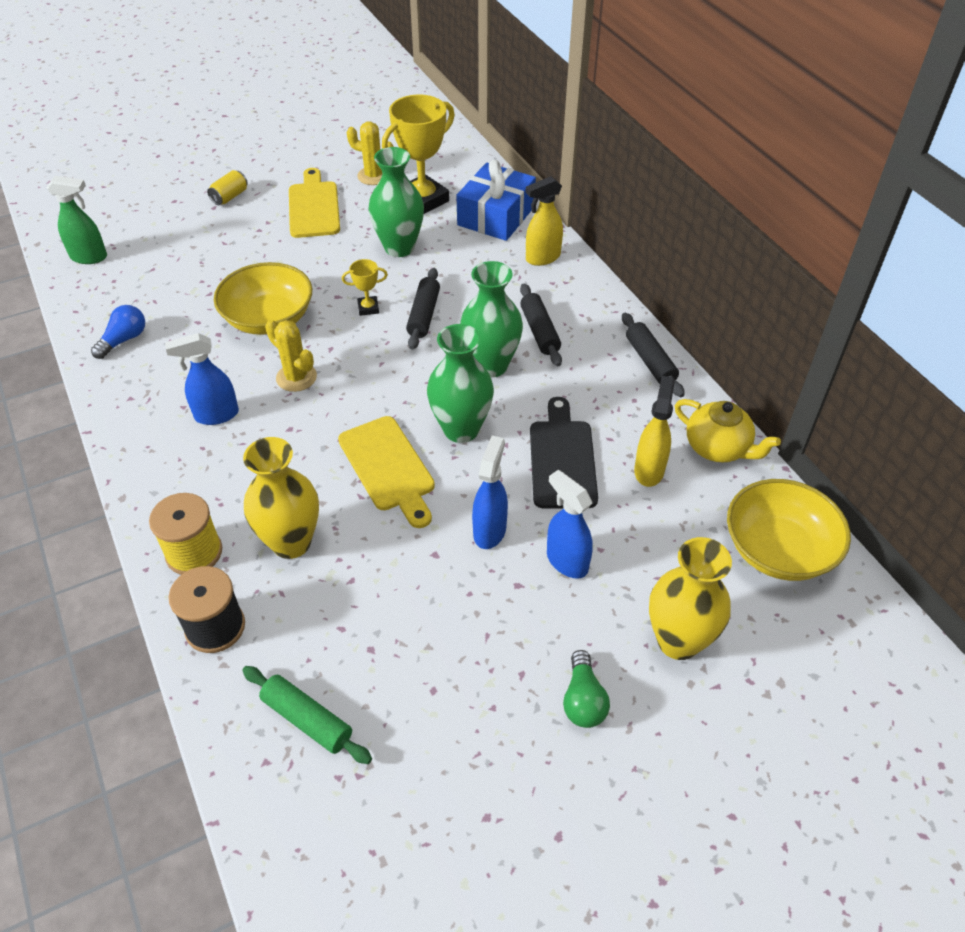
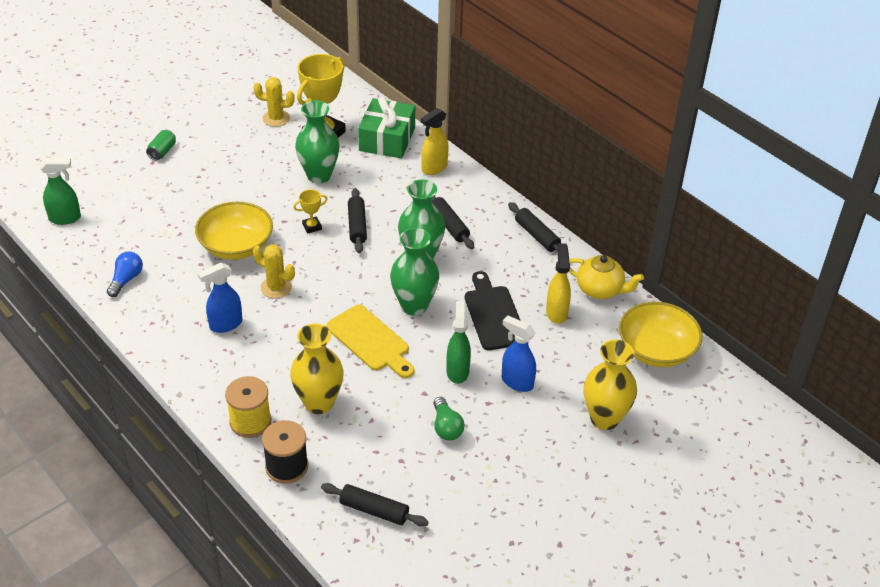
camera: 15 degrees left, 5 degrees down
(230, 197) = (162, 152): yellow can -> green can
(307, 719) = (374, 510): green rolling pin -> black rolling pin
(314, 207) = (236, 151): yellow cutting board -> none
(490, 530) = (457, 371): blue spray bottle -> green spray bottle
(496, 216) = (387, 139): blue gift -> green gift
(583, 700) = (553, 465): green light bulb -> green light bulb (446, 427)

